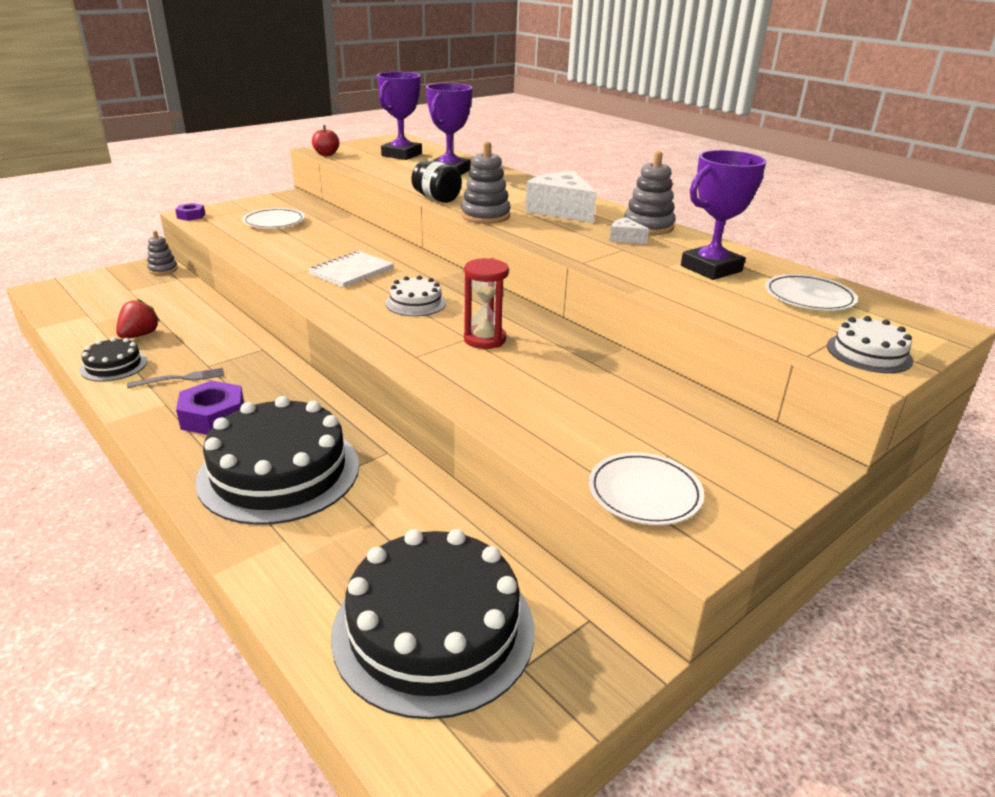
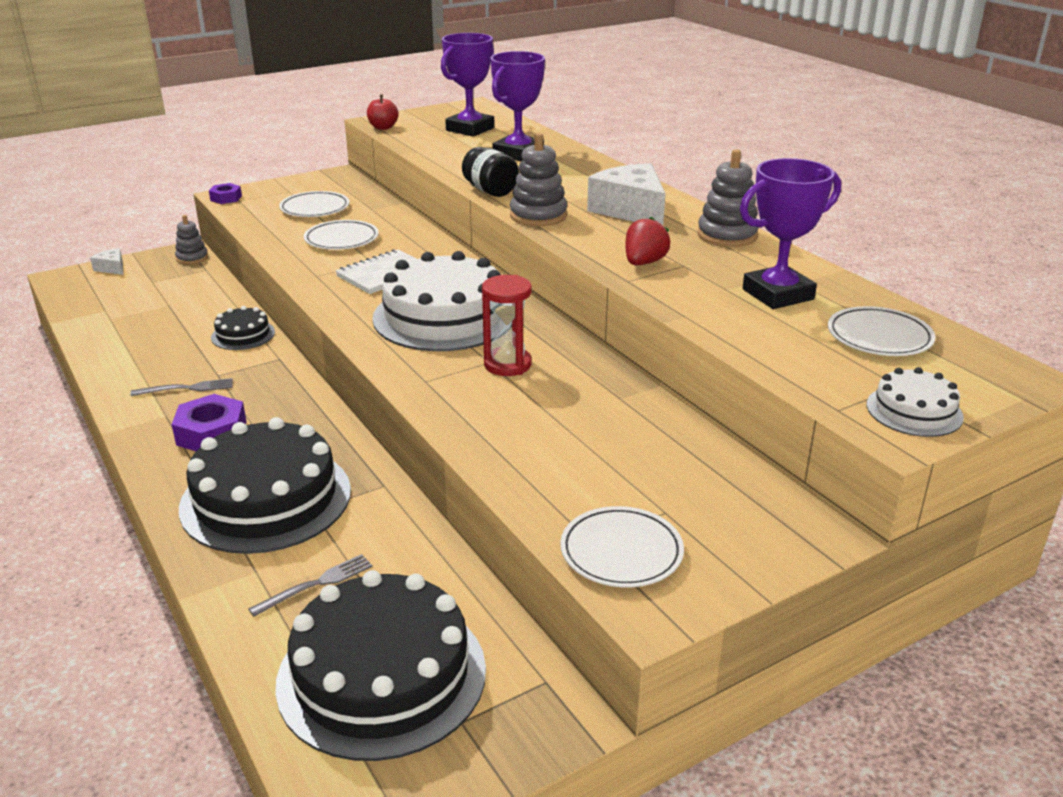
camera: 10 degrees right, 0 degrees up
(114, 365) = (121, 370): black cake -> black cake (243, 335)
(139, 335) = (154, 336): red strawberry -> red strawberry (644, 263)
(305, 245) = (341, 239): none -> white plate
(347, 547) = (316, 584): none -> grey fork
(415, 303) = (444, 316): white cake -> white cake, size x2.09
(625, 239) = (691, 251): white cheese -> white cheese (112, 268)

